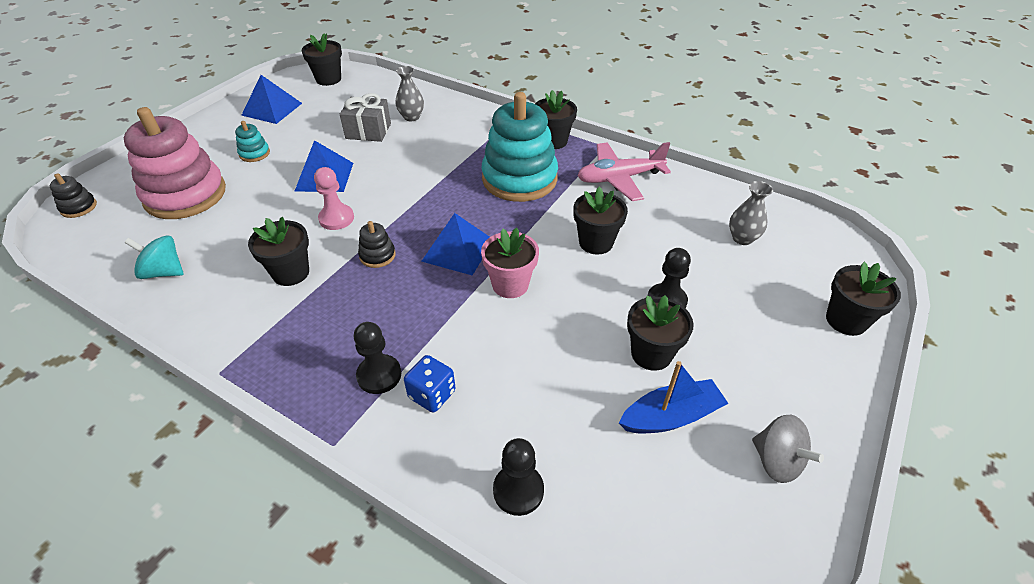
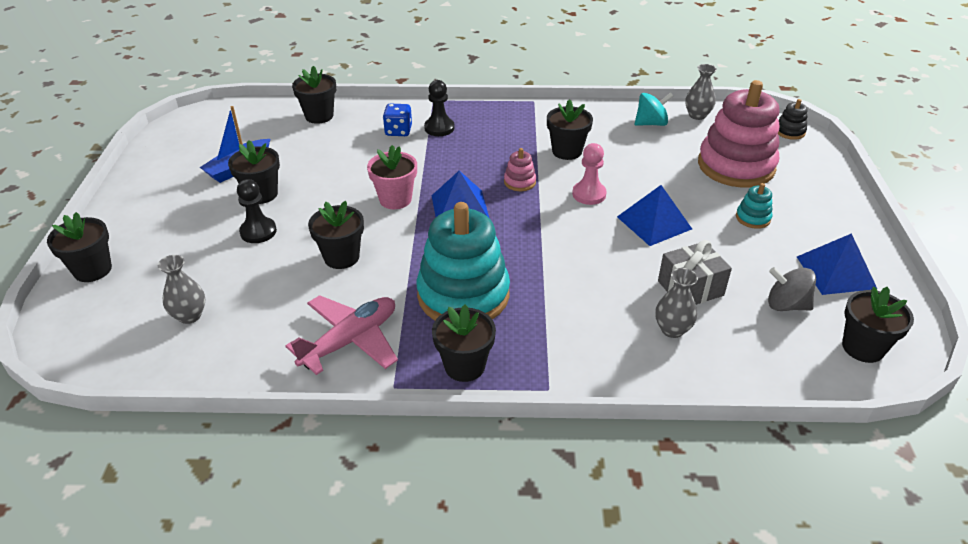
camera: 150 degrees right, 5 degrees down
(107, 262) = (697, 115): none -> grey vase
(377, 255) = (519, 182): black stacking toy -> pink stacking toy
(518, 490) = (319, 116): black pawn -> black flower pot
(776, 461) = (166, 170): grey spinning top -> grey spinning top (786, 305)

